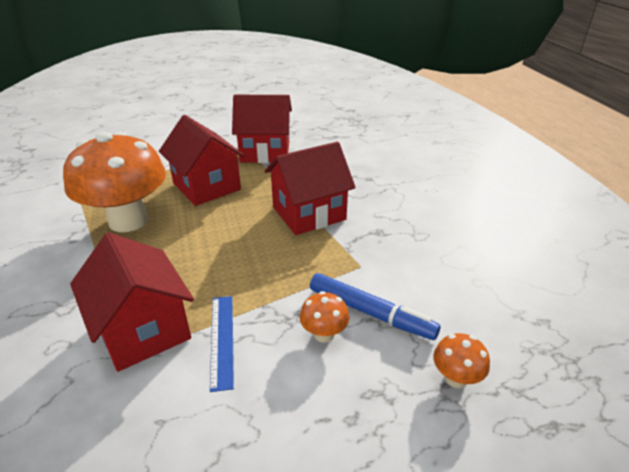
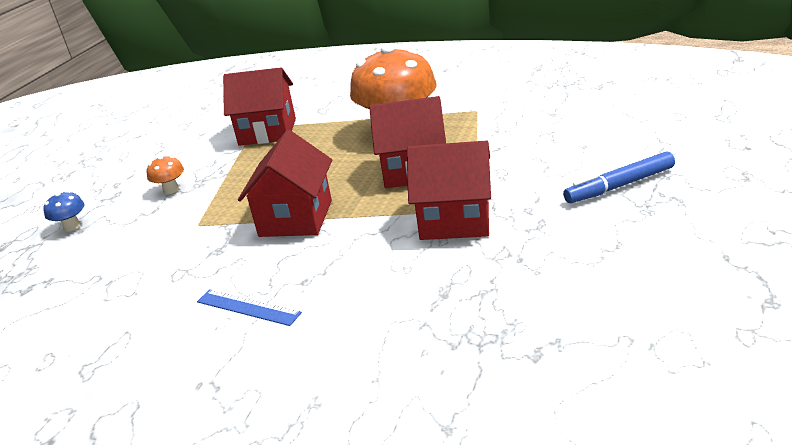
camera: 130 degrees right, 5 degrees down
(222, 339) = (222, 155): blue ruler -> blue ruler (248, 307)
(265, 152) = (454, 220): red house -> red house turned 60 degrees clockwise
(370, 312) = (156, 213): blue marker -> blue marker (620, 186)
(455, 378) = (72, 227): orange mushroom -> blue mushroom

